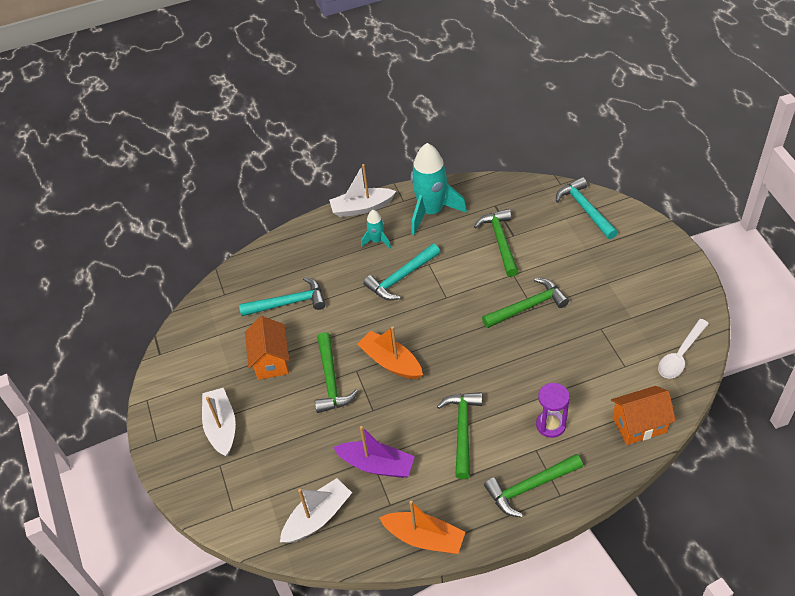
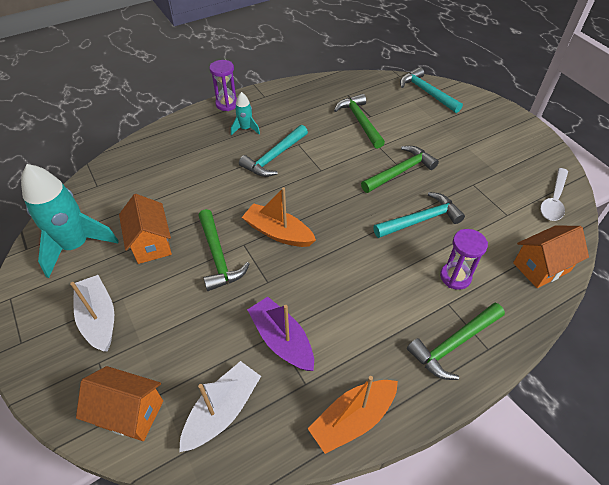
camera: 15 degrees left, 0 degrees up
(243, 509) = (129, 413): none -> orange house
(288, 303) = (164, 188): turquoise hammer -> turquoise hammer (420, 220)
(362, 208) = (227, 104): white boat -> purple hourglass
(376, 465) = (282, 340): purple boat -> purple boat turned 135 degrees counterclockwise
(424, 538) = (353, 419): orange boat -> orange boat turned 135 degrees clockwise
(431, 212) = (292, 103): turquoise rocket -> turquoise rocket (76, 245)
(462, 431) = (367, 293): green hammer -> none

